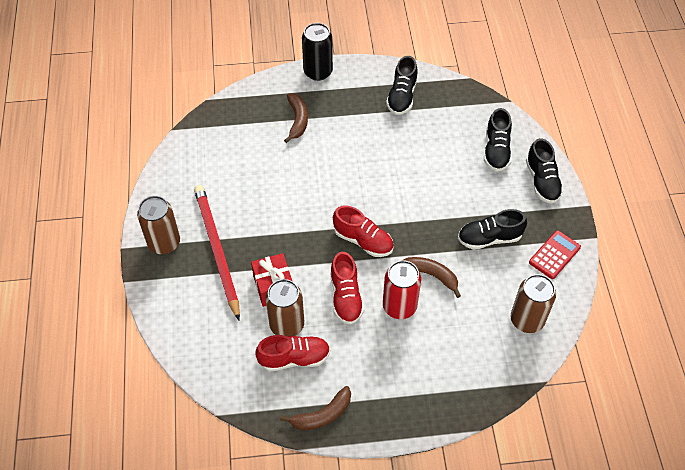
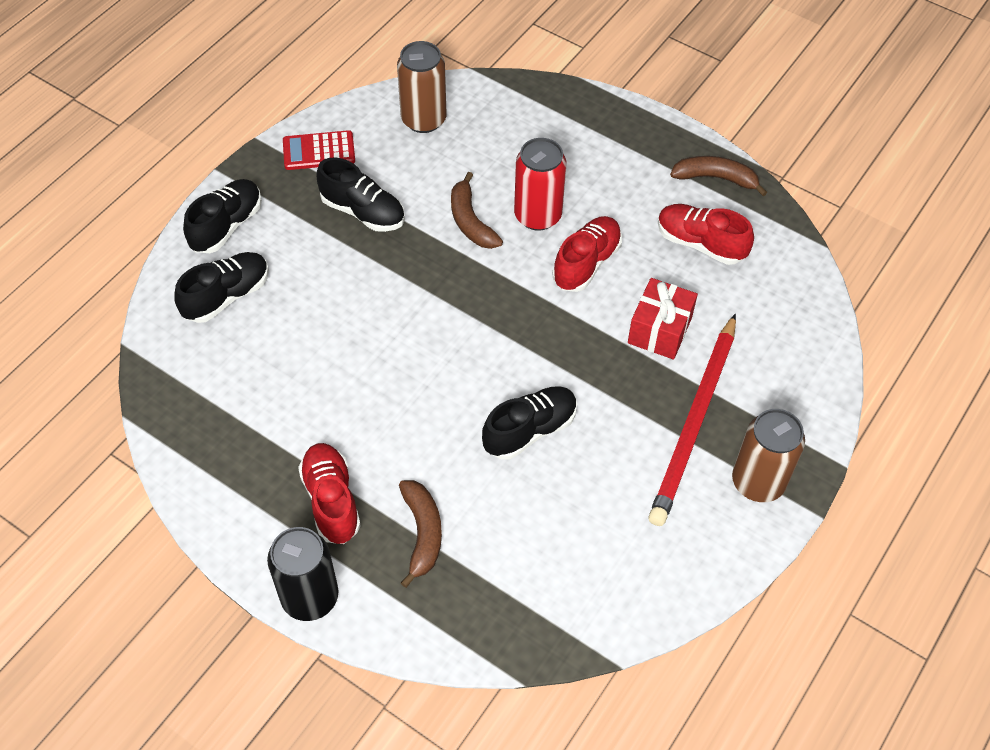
camera: 140 degrees left, 0 degrees up
(287, 325) = (679, 280): brown can -> none
(297, 120) = (422, 533): brown banana -> brown banana turned 135 degrees clockwise
(363, 241) = (505, 307): red shoe -> red shoe (331, 500)
(402, 96) = (244, 458): black shoe -> black shoe (530, 430)

